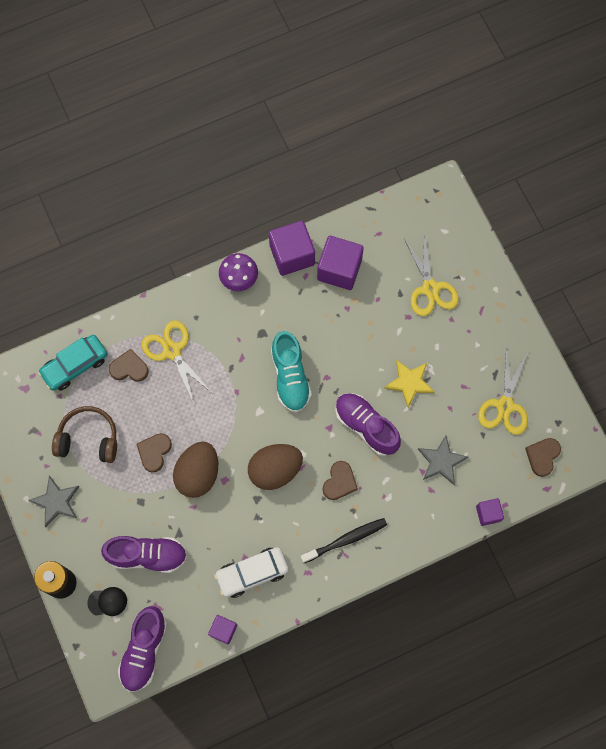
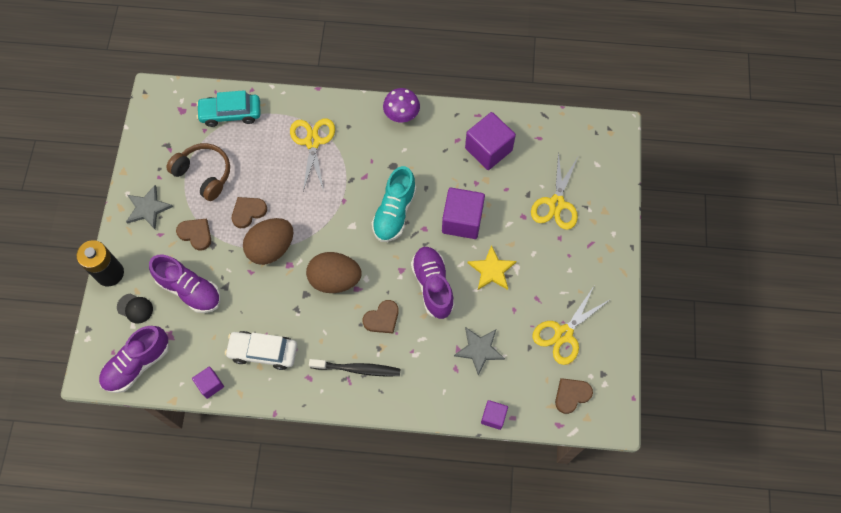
camera: 30 degrees right, 5 degrees down
(129, 368) = (271, 137): brown heart -> brown heart (196, 234)
(292, 255) = (456, 118): purple cube -> purple cube (462, 220)

